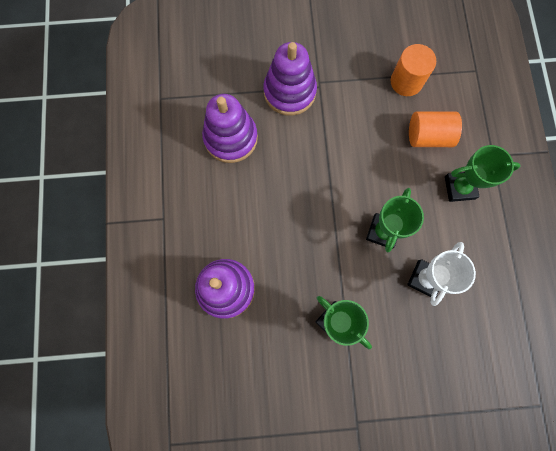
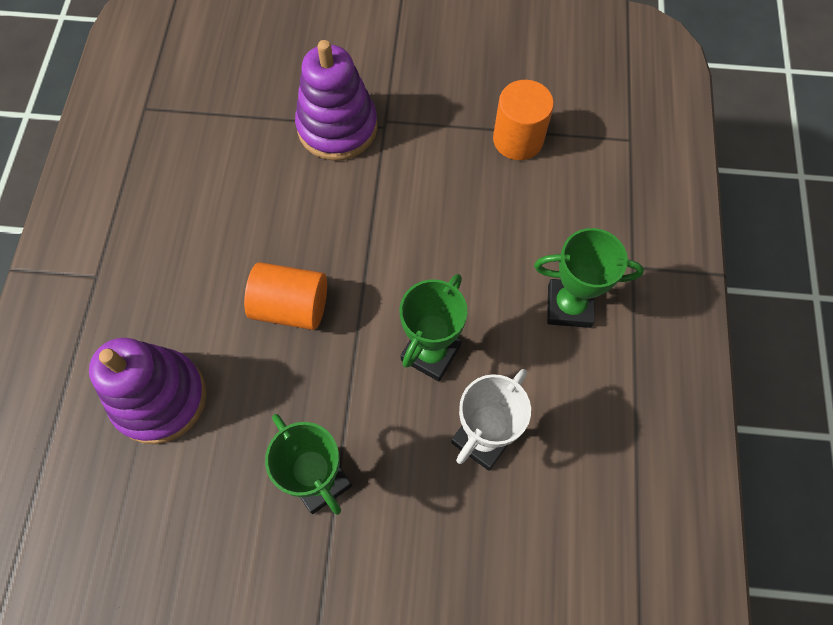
camera: 10 degrees right, 10 degrees down
(231, 138) = (231, 178): purple stacking toy -> none
(428, 136) = (535, 222): orange cylinder -> orange cylinder (291, 307)

